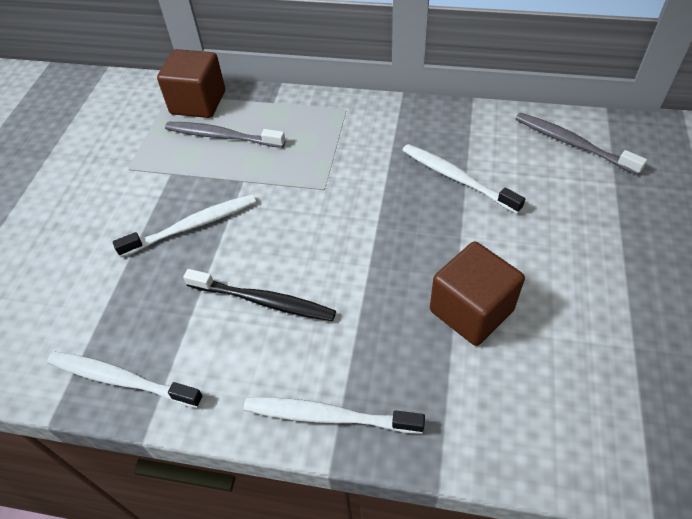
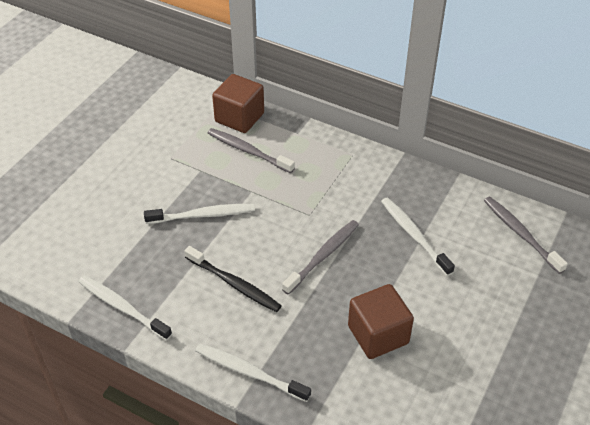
camera: 15 degrees right, 5 degrees down
(361, 233) = (323, 256): none -> grey toothbrush

